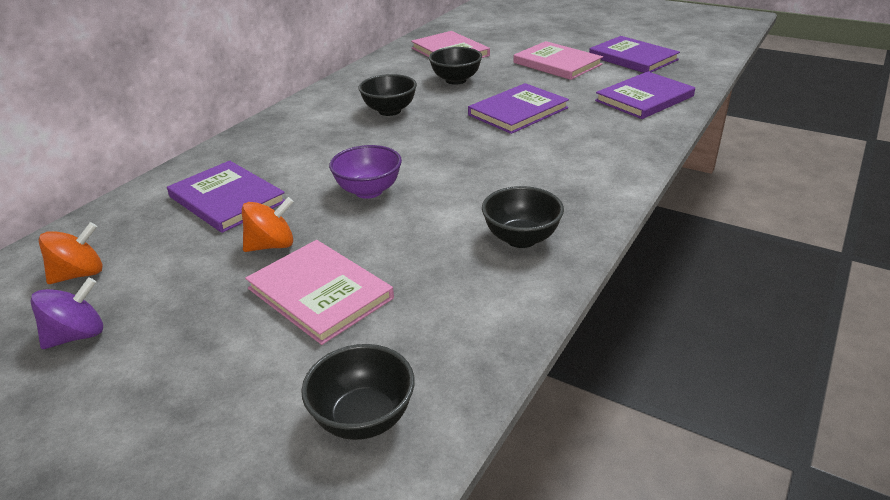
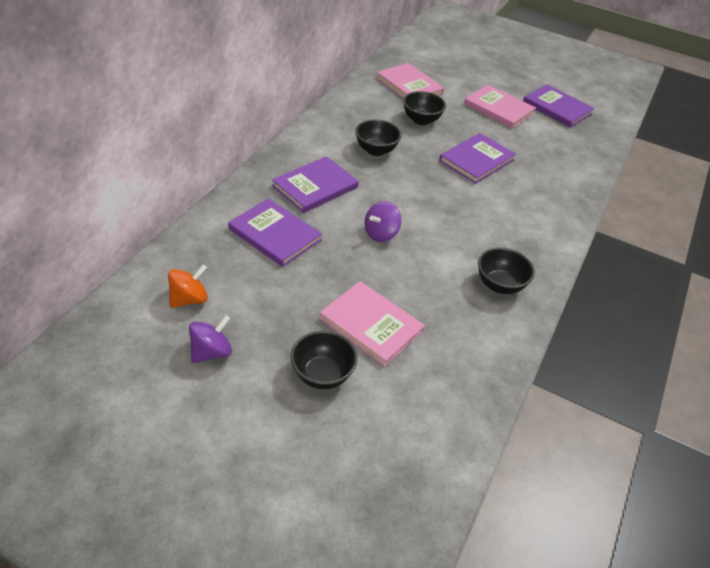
camera: 10 degrees left, 10 degrees up
(271, 245) = (323, 281): orange spinning top -> none
(363, 418) = (426, 421): black bowl -> black bowl (322, 375)
(368, 191) = (381, 234): purple bowl -> purple spinning top
(644, 98) = (570, 155): purple book -> purple book (315, 187)

